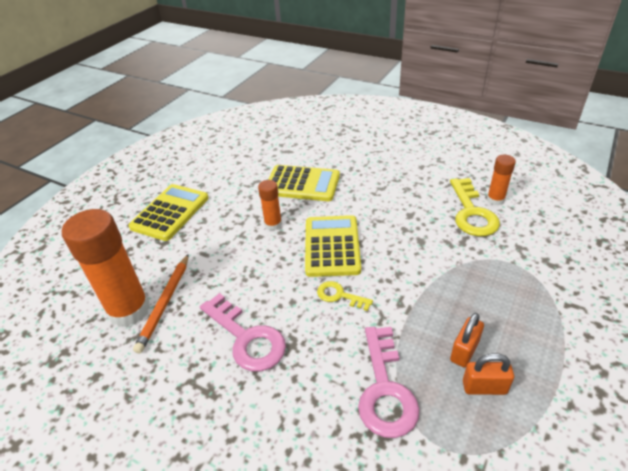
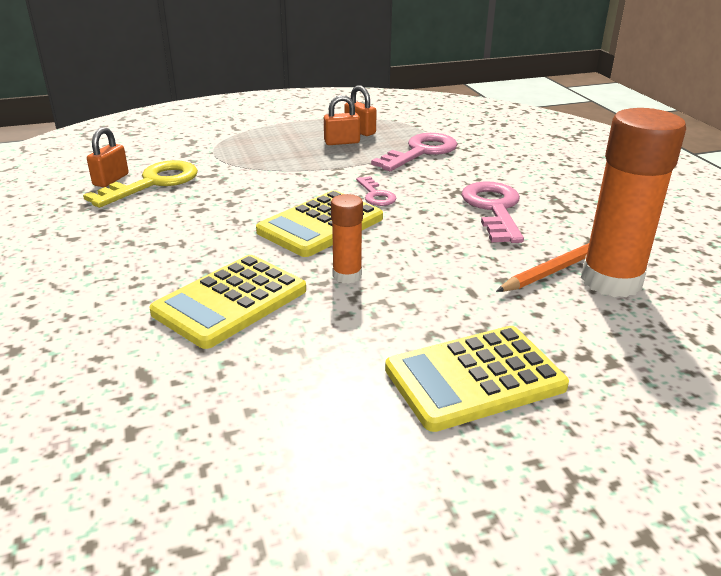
camera: 140 degrees left, 10 degrees down
(302, 184) = (230, 301): yellow calculator -> yellow calculator turned 105 degrees counterclockwise
(339, 296) = (376, 195): yellow key -> pink key
(495, 200) = (111, 180): orange glue stick -> orange padlock

